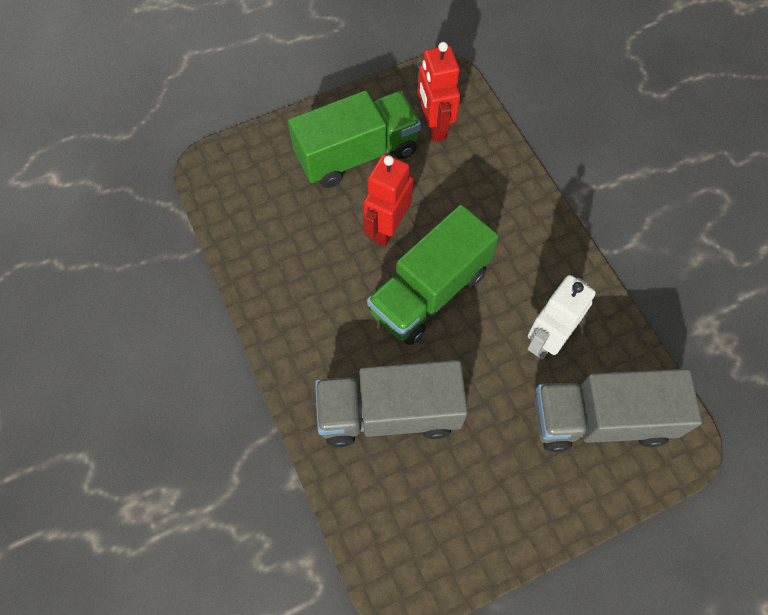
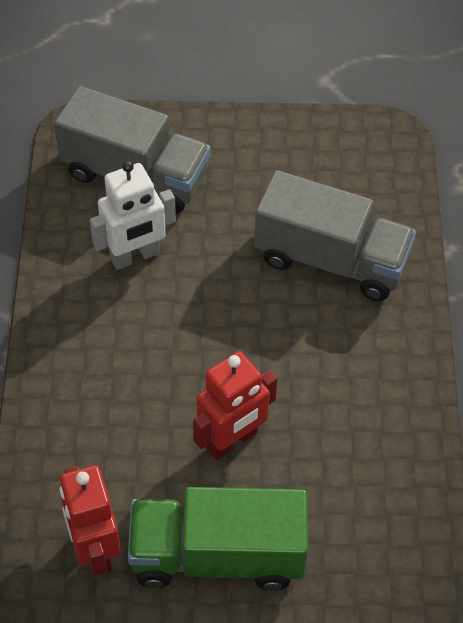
camera: 155 degrees left, 10 degrees down
(429, 292) = (225, 351): green truck -> none
(434, 126) = (94, 549): red robot -> red robot turned 150 degrees clockwise

